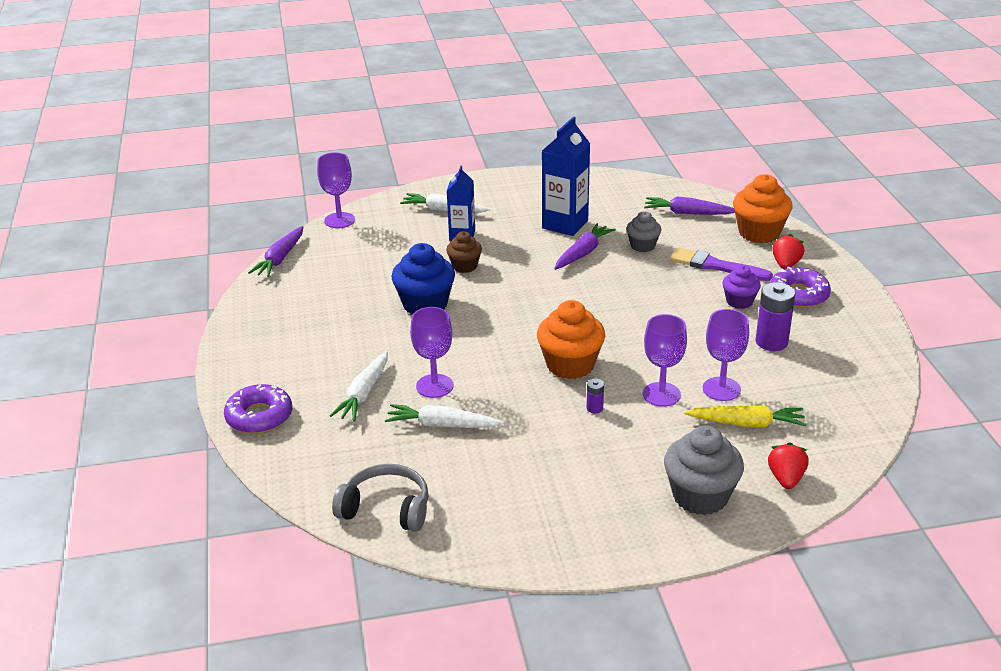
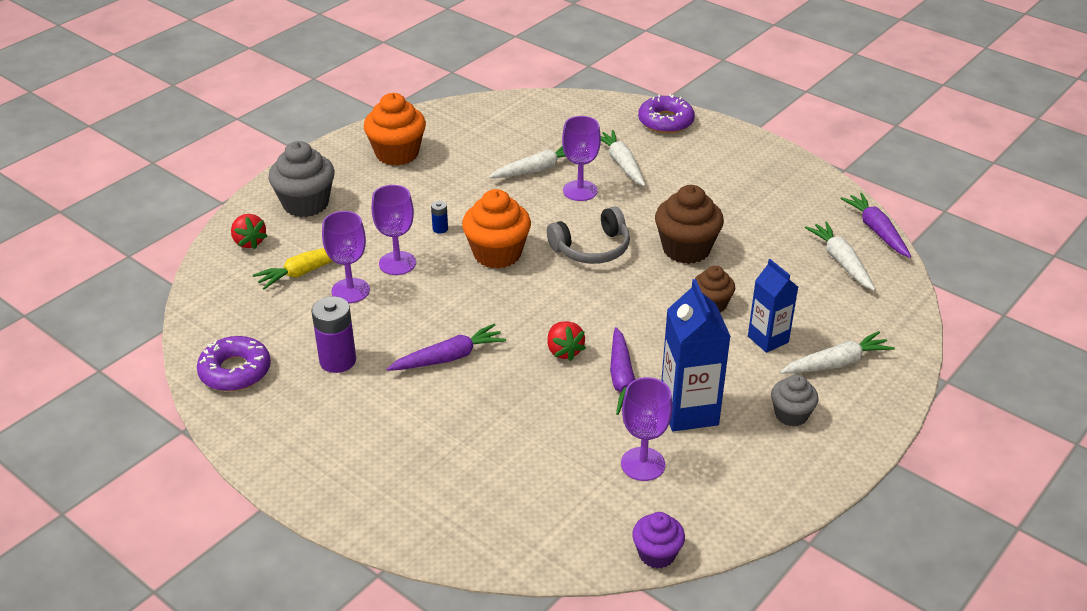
camera: 140 degrees right, 5 degrees up
(339, 220) = (907, 296): purple goblet -> purple goblet (643, 464)
(339, 252) = (841, 261): none -> white carrot
(386, 508) = (506, 113): grey headphones -> grey headphones (592, 248)
(425, 304) = (686, 249): blue cupcake -> brown cupcake
(594, 408) = (440, 229): purple battery -> blue battery
(642, 246) = (572, 424): grey cupcake -> grey cupcake (791, 415)
(688, 213) = (573, 510): purple carrot -> purple carrot (449, 357)
(716, 266) = (466, 434): purple brush -> none
(739, 301) = (404, 396): purple cupcake -> purple cupcake (657, 554)
(759, 233) = (458, 520): orange cupcake -> orange cupcake (397, 153)
(786, 264) = (389, 479): red strawberry -> red strawberry (564, 351)
(798, 295) = (347, 437): purple donut -> purple donut (235, 371)

